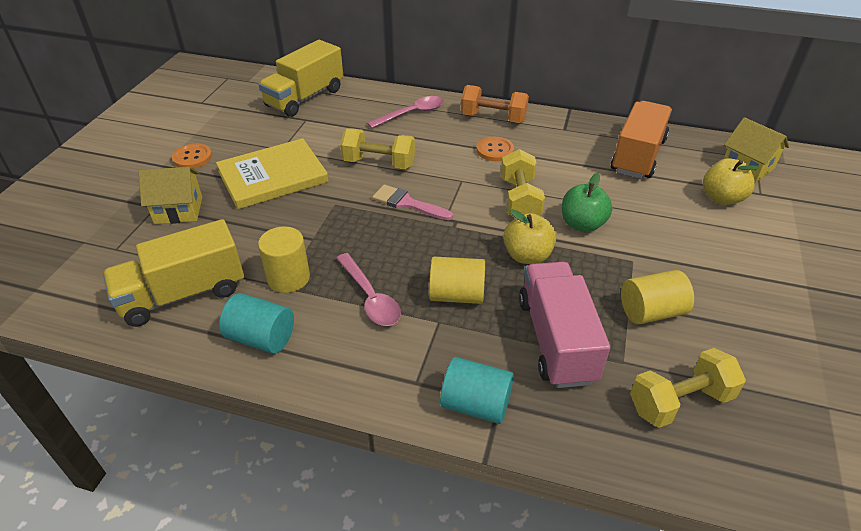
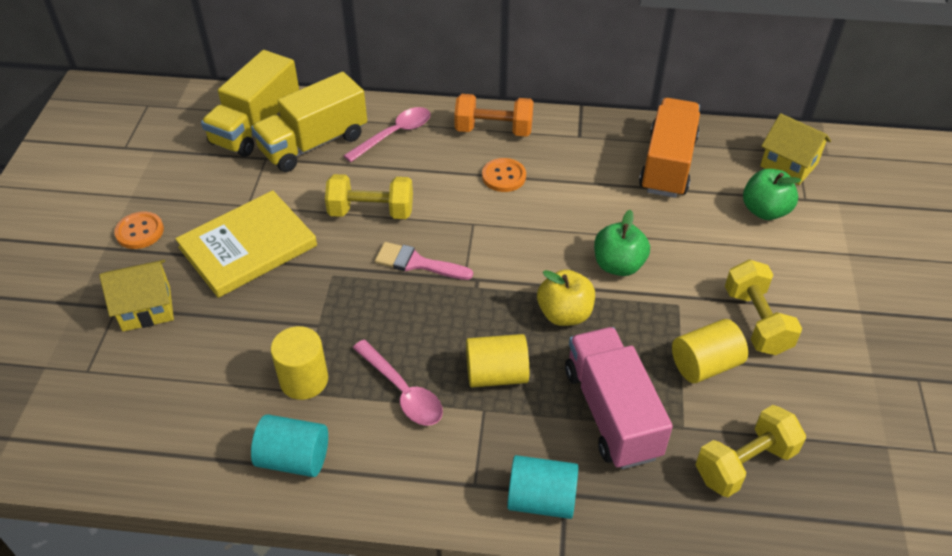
camera: 10 degrees left, 5 degrees up
(183, 294) = (188, 418): yellow truck -> yellow truck (313, 143)
(519, 200) = (544, 241): yellow dumbbell -> yellow dumbbell (756, 321)
(722, 198) = (765, 210): yellow apple -> green apple

